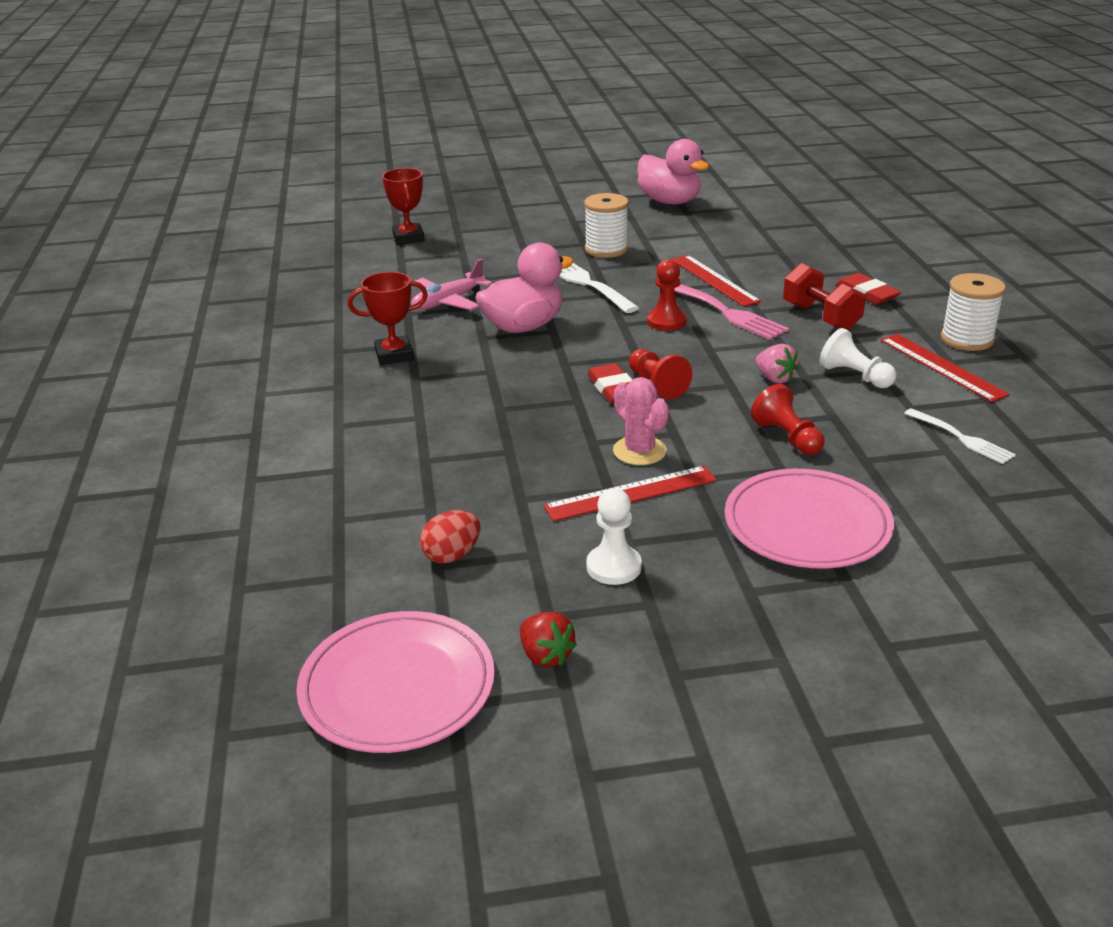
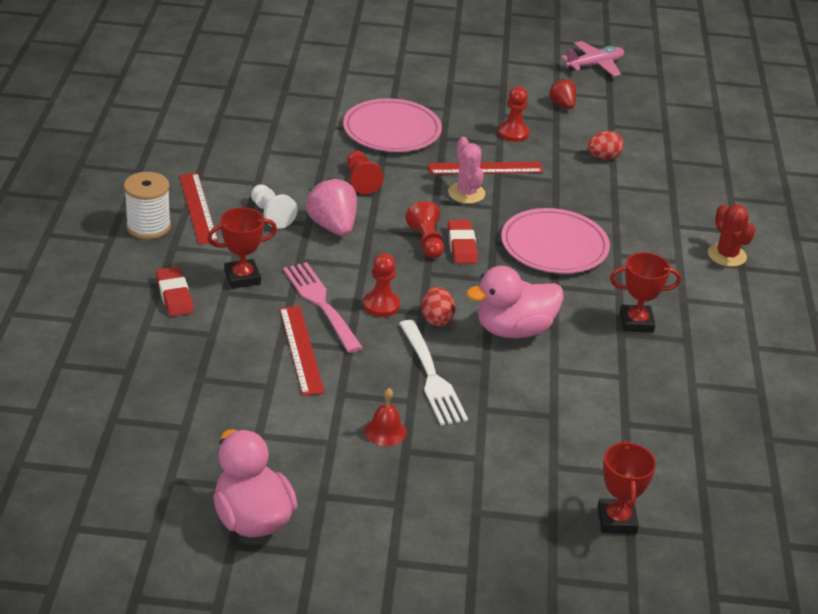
camera: 170 degrees left, 5 degrees up
(272, 444) = (727, 255): none -> red cactus
(397, 687) = (636, 108): pink plate -> pink plate (554, 246)
(448, 302) = (580, 383): pink plane -> pink plane (594, 65)
(605, 321) = (436, 319): none -> red egg
(606, 249) = (385, 431): white spool -> red bell
(613, 567) = (513, 133): white pawn -> red pawn
(775, 378) = (333, 226): pink strawberry -> pink strawberry, size x1.65
(821, 317) = (242, 277): red dumbbell -> red trophy
(960, 437) = (248, 156): white fork -> none

